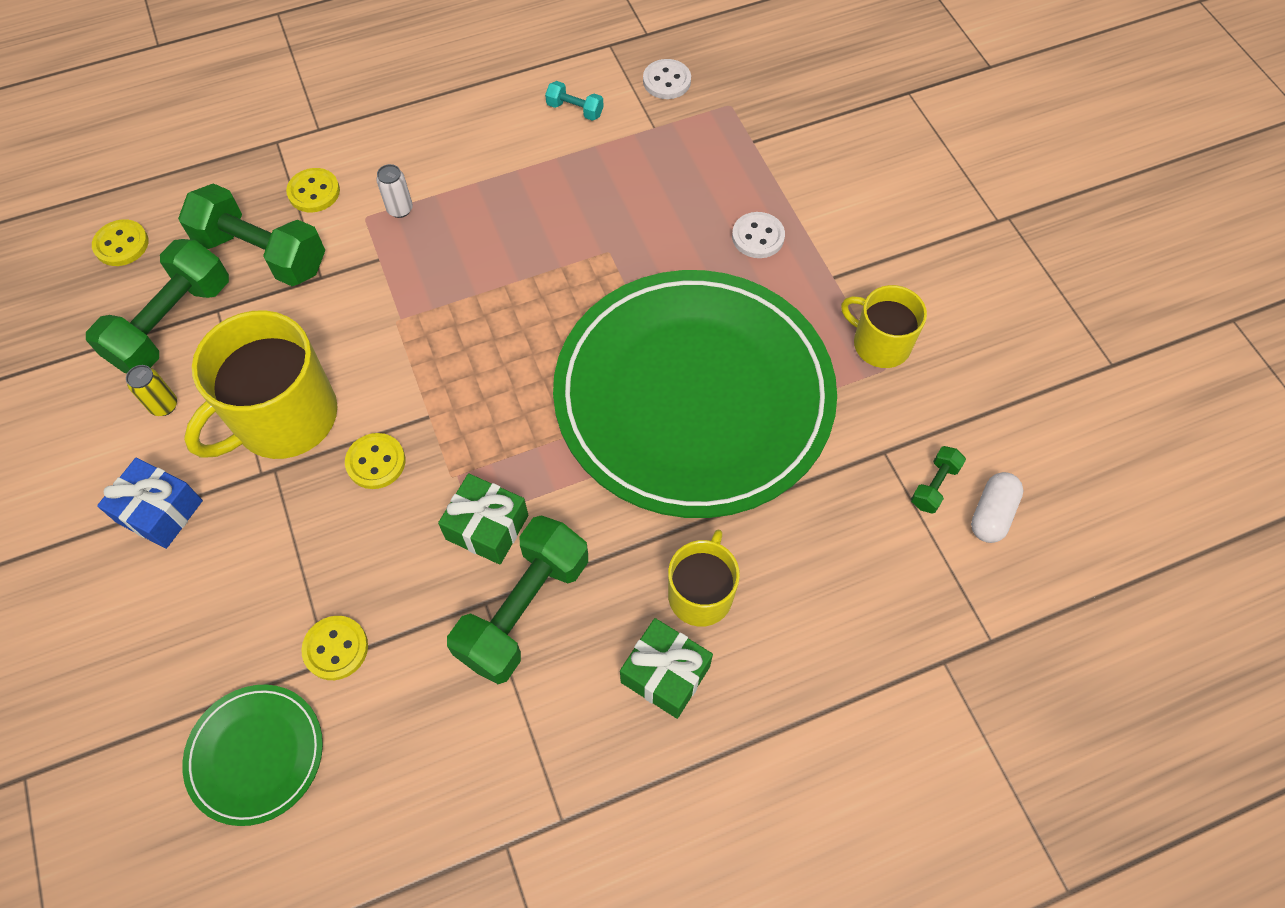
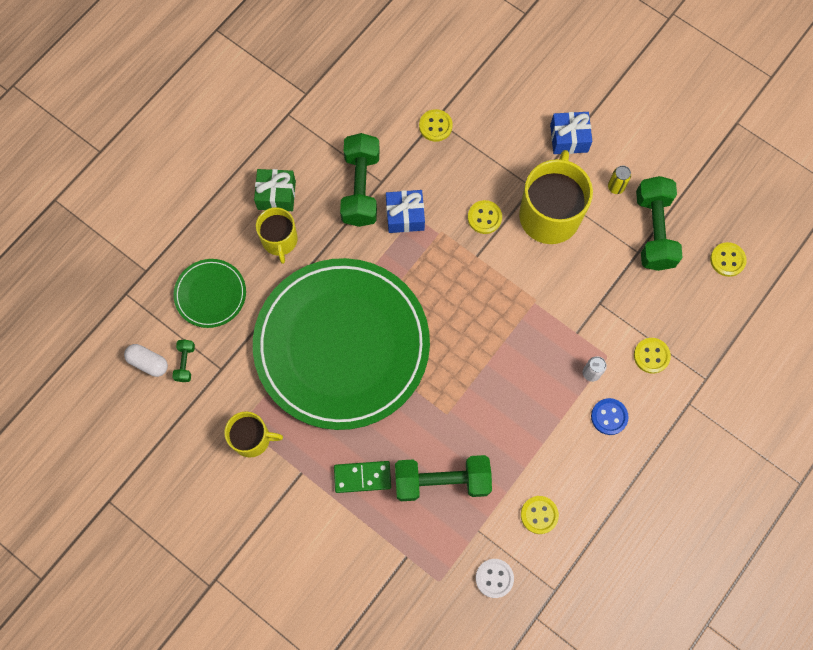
camera: 150 degrees right, 10 degrees up
(256, 755) = (436, 70): green plate -> green plate (210, 294)
(262, 253) = (644, 299): green dumbbell -> green dumbbell (442, 481)
(419, 158) = (609, 417): none -> blue button
(487, 527) = (405, 216): green gift -> blue gift
(575, 110) = (539, 515): turquoise dumbbell -> yellow button
(758, 237) = (362, 477): white button -> green domino
(991, 514) = (148, 363): white capsule -> white capsule turned 60 degrees counterclockwise

